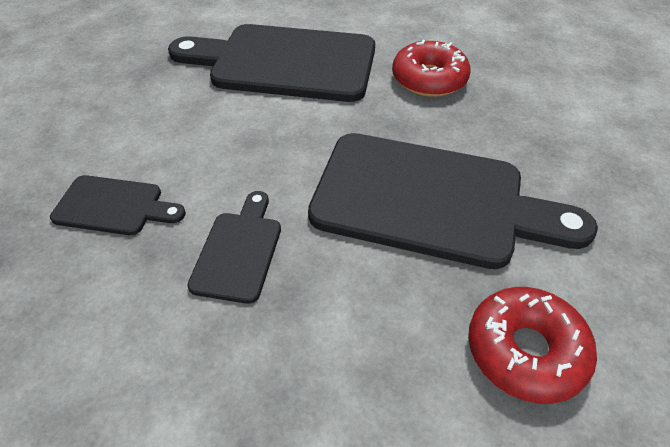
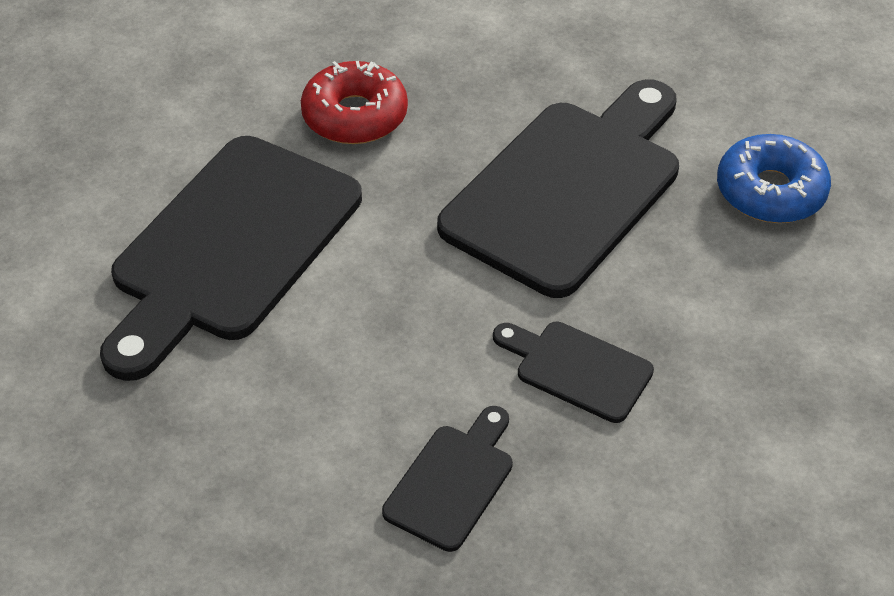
camera: 70 degrees left, 0 degrees up
(525, 351) = (770, 191): red donut -> blue donut

